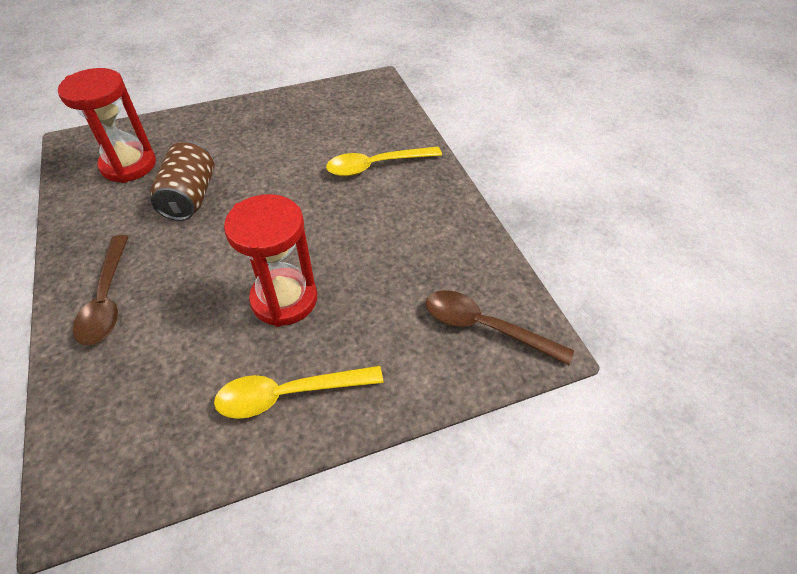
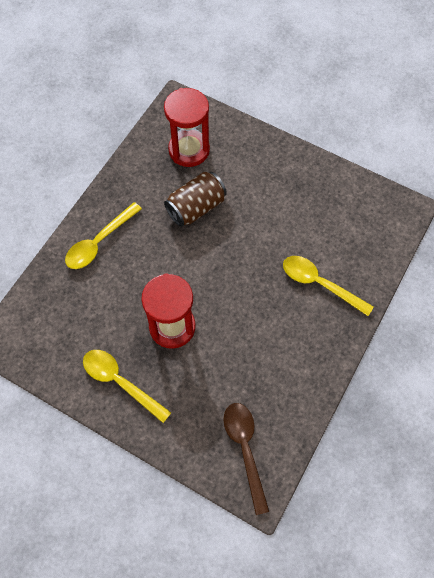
camera: 50 degrees right, 15 degrees up
(107, 299) = (99, 242): brown spoon -> yellow spoon

